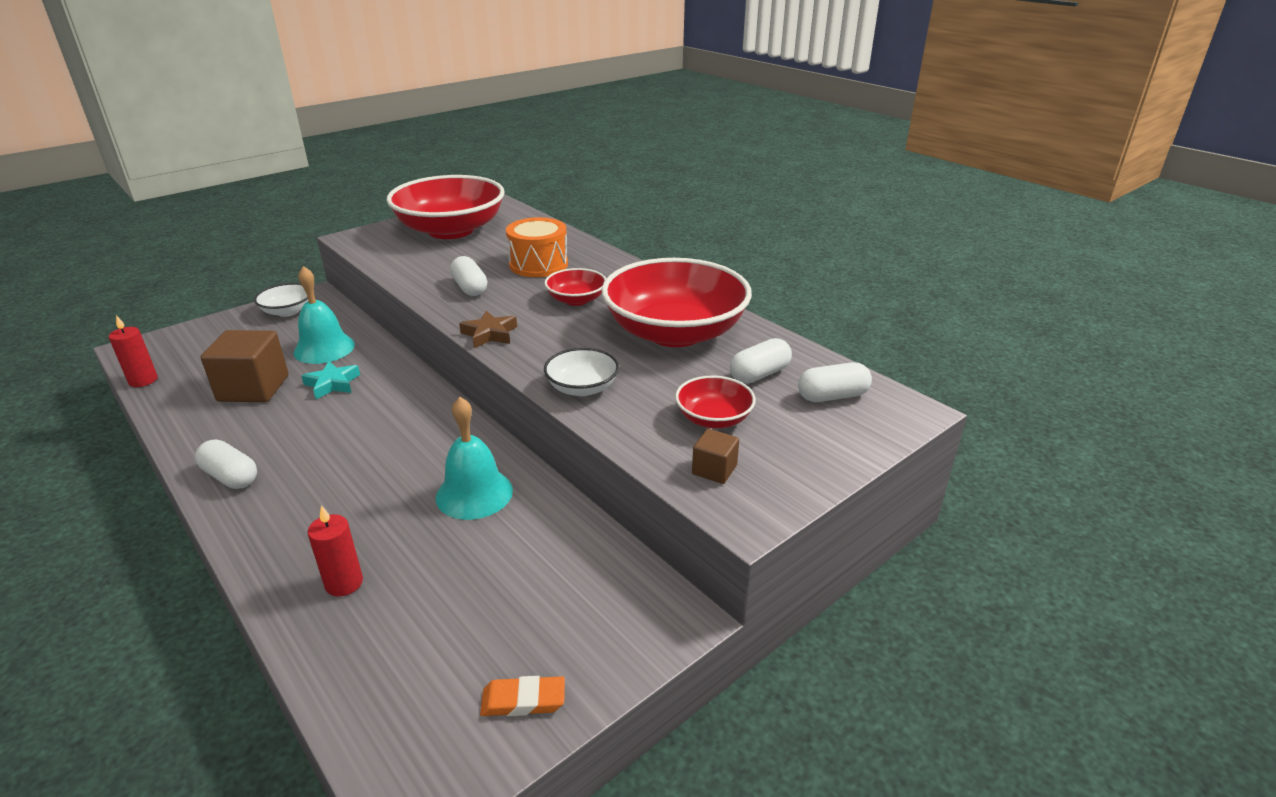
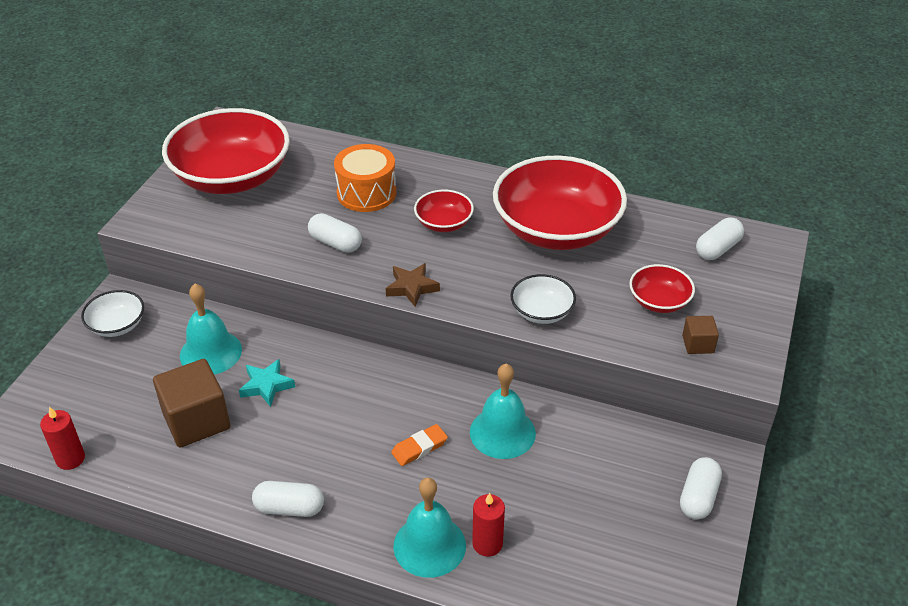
camera: 30 degrees left, 10 degrees up
(294, 559) = (429, 545): none -> turquoise bell
(523, 700) = (686, 557): orange eraser -> orange eraser (419, 447)
(759, 374) = (653, 248): white capsule -> white capsule (698, 497)

